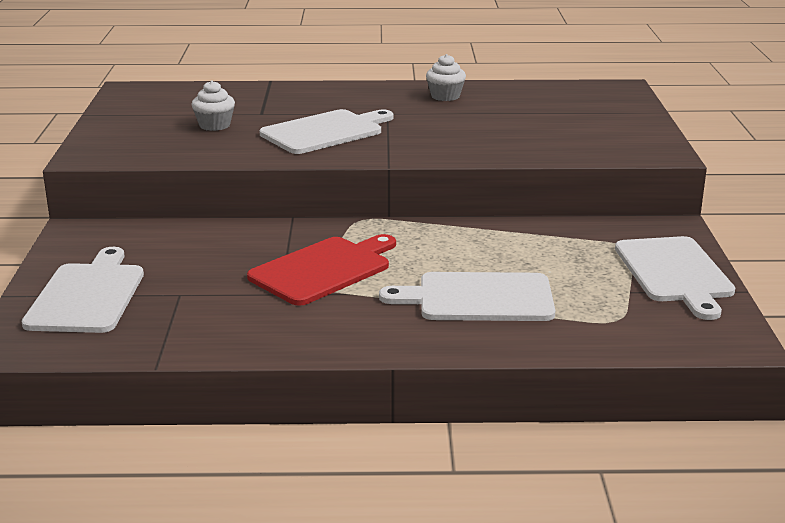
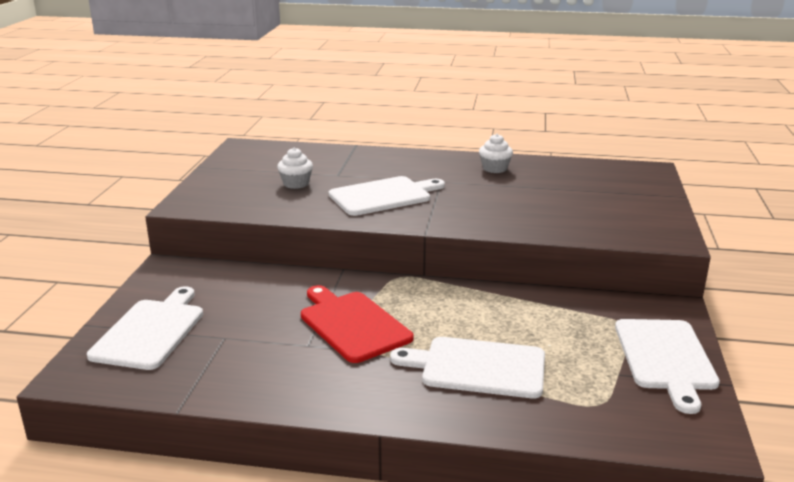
camera: 10 degrees right, 0 degrees up
(324, 269) = (352, 324): red cutting board -> red cutting board turned 90 degrees counterclockwise

